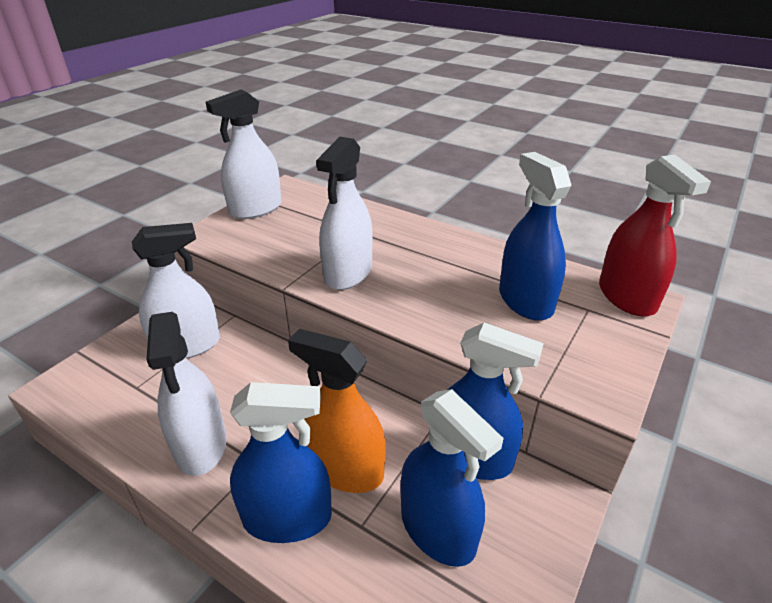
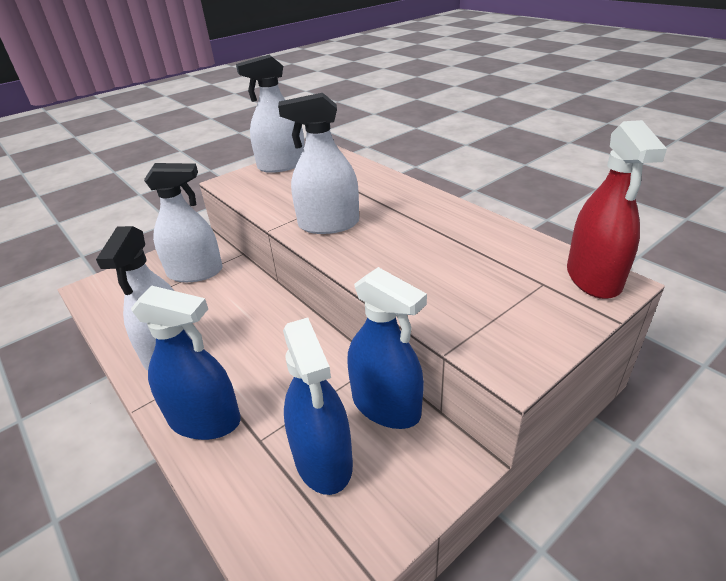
camera: 20 degrees right, 0 degrees up
(345, 469) = (270, 391): orange spray bottle -> none
(348, 273) = (328, 224): white spray bottle -> white spray bottle turned 45 degrees clockwise
(525, 301) = (481, 268): blue spray bottle -> none

